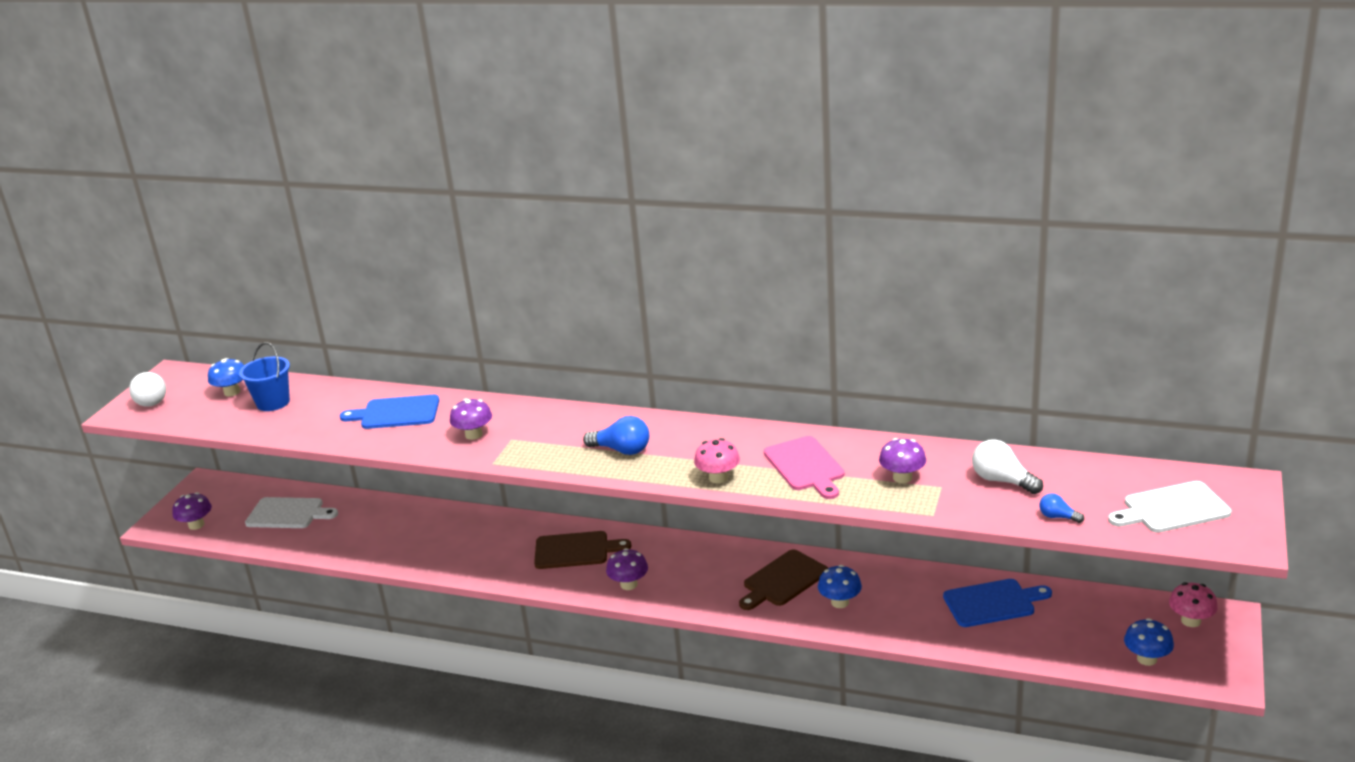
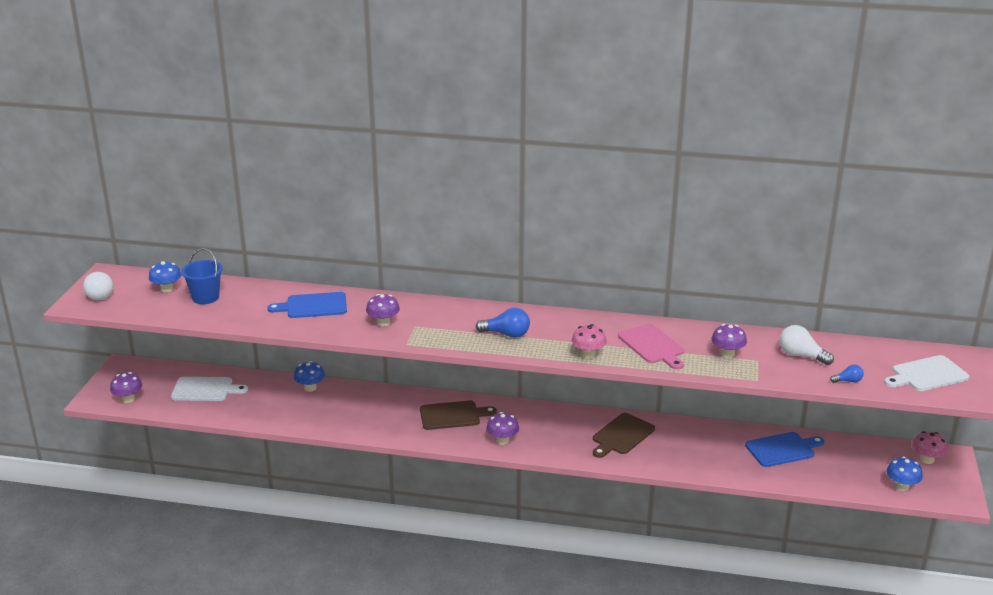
camera: 10 degrees left, 0 degrees up
(840, 602) = (669, 451): blue mushroom -> blue mushroom (310, 388)
(1058, 517) = (848, 381): blue light bulb -> blue light bulb turned 150 degrees clockwise

